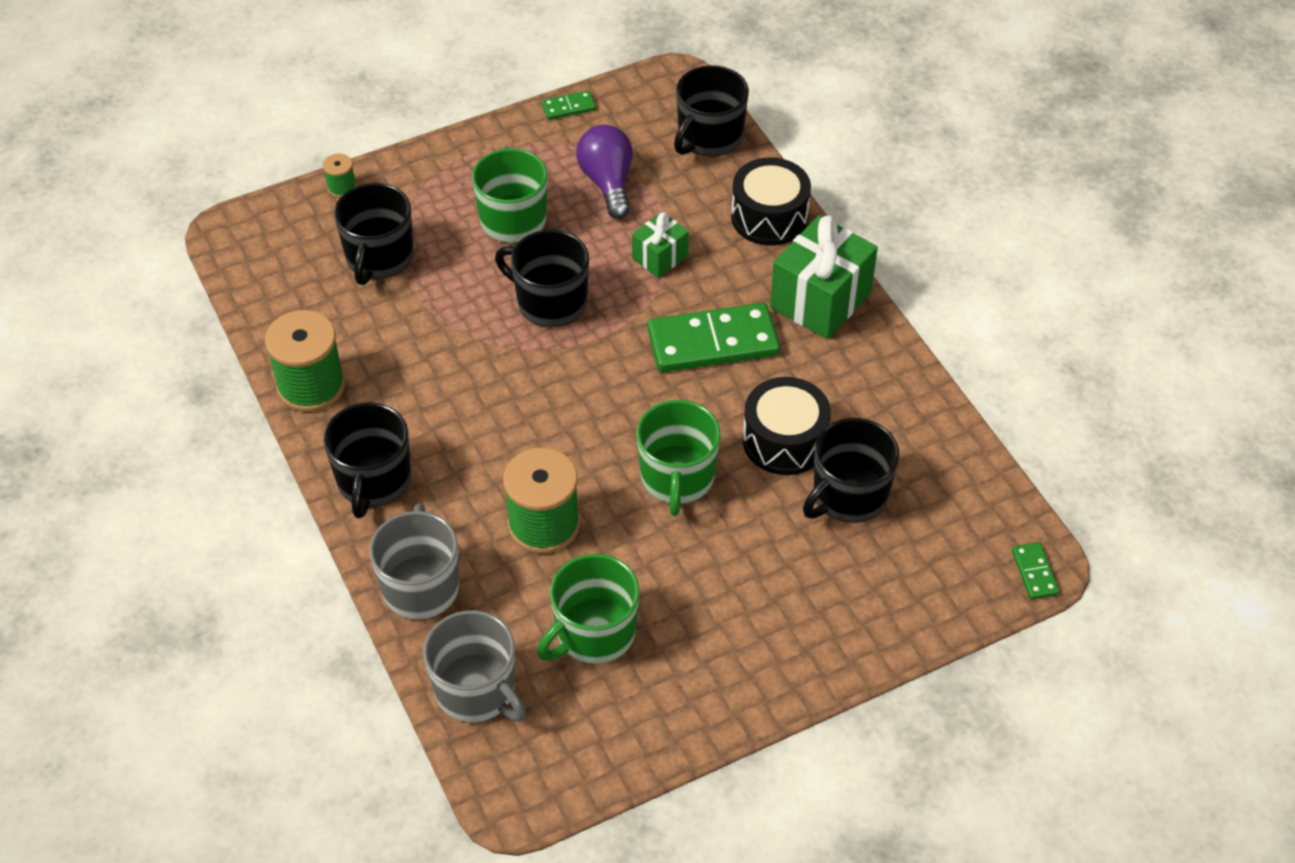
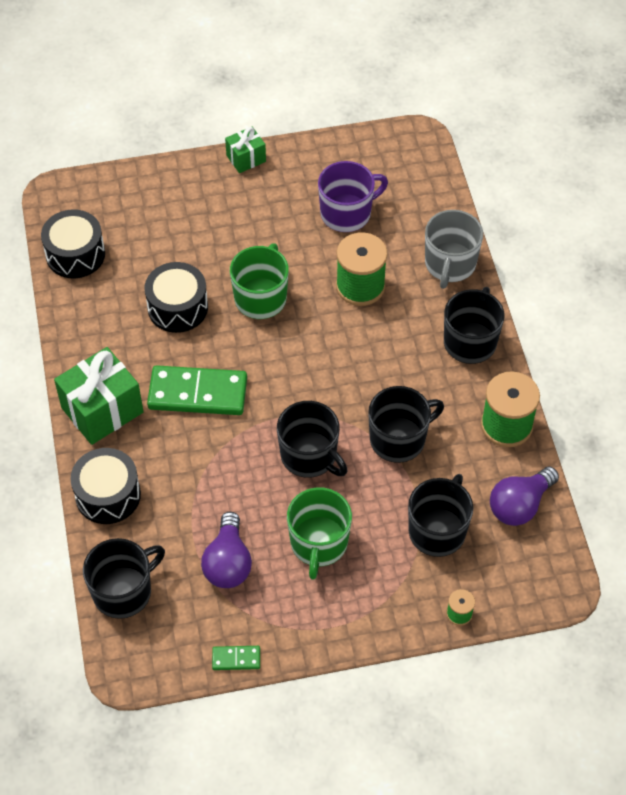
camera: 165 degrees left, 5 degrees up
(285, 302) = (520, 505): none -> purple light bulb
(477, 691) = (427, 197): grey mug -> none
(594, 634) = (347, 213): green mug -> purple mug
(660, 257) = (210, 477): green gift -> green gift (246, 158)
(848, 496) = (152, 261): black mug -> black mug (399, 439)
(959, 482) = (75, 254): none -> black drum
(1034, 572) = (60, 190): green domino -> none

